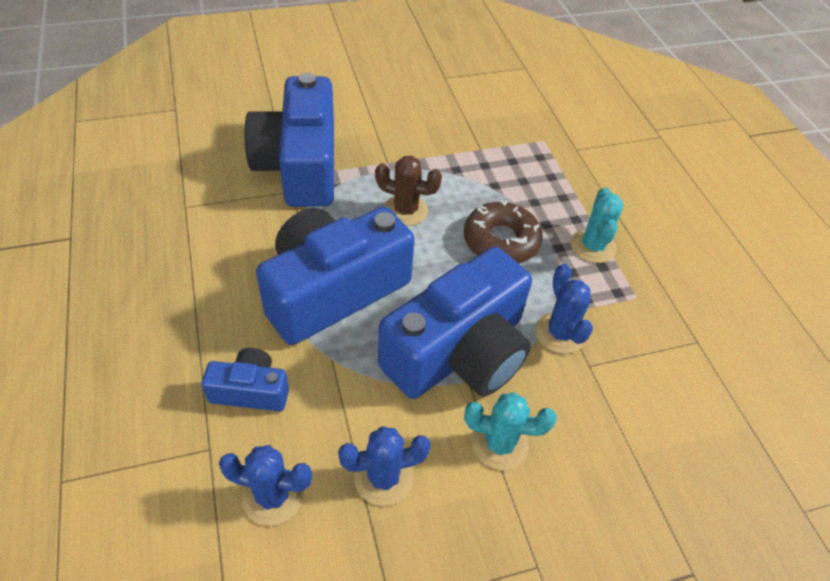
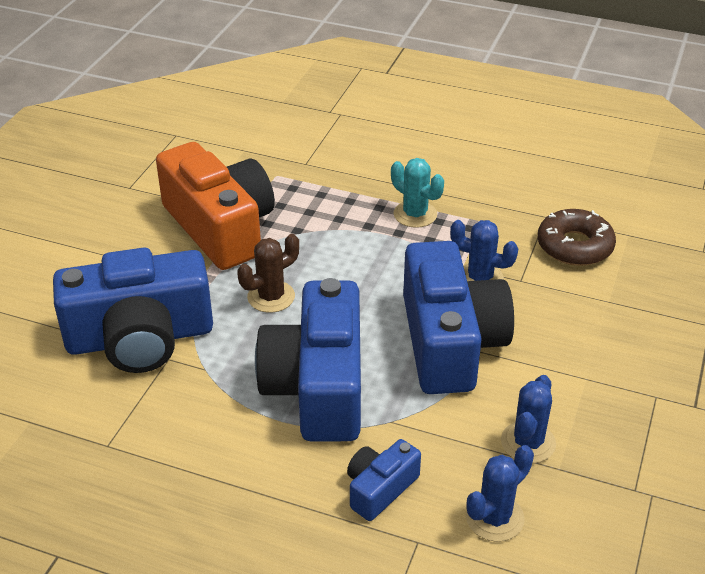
camera: 50 degrees left, 10 degrees down
(300, 165) = (140, 338): blue camera -> blue camera turned 45 degrees counterclockwise
(452, 143) = (220, 227): none -> orange camera
(499, 444) = (548, 363): turquoise cactus -> none
(501, 241) = (361, 260): brown donut -> brown donut (574, 246)

